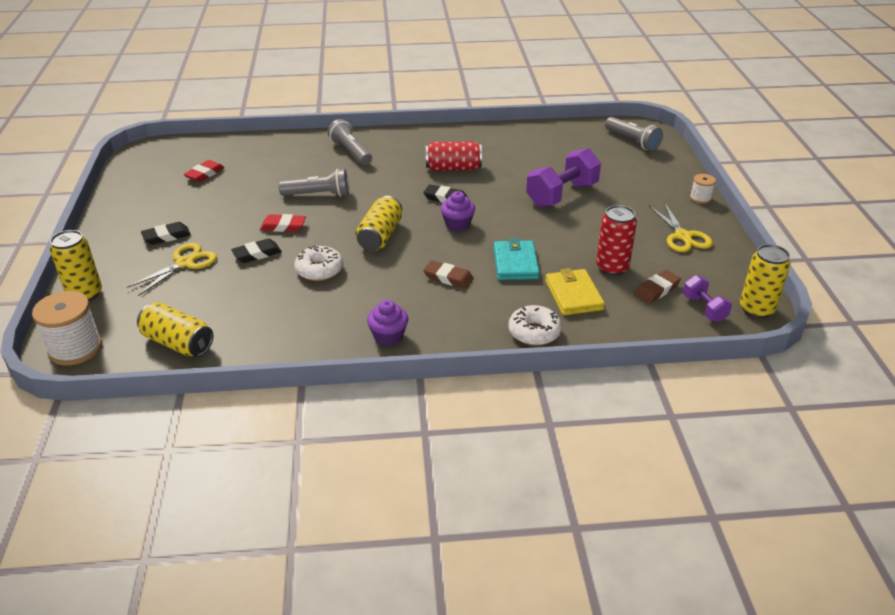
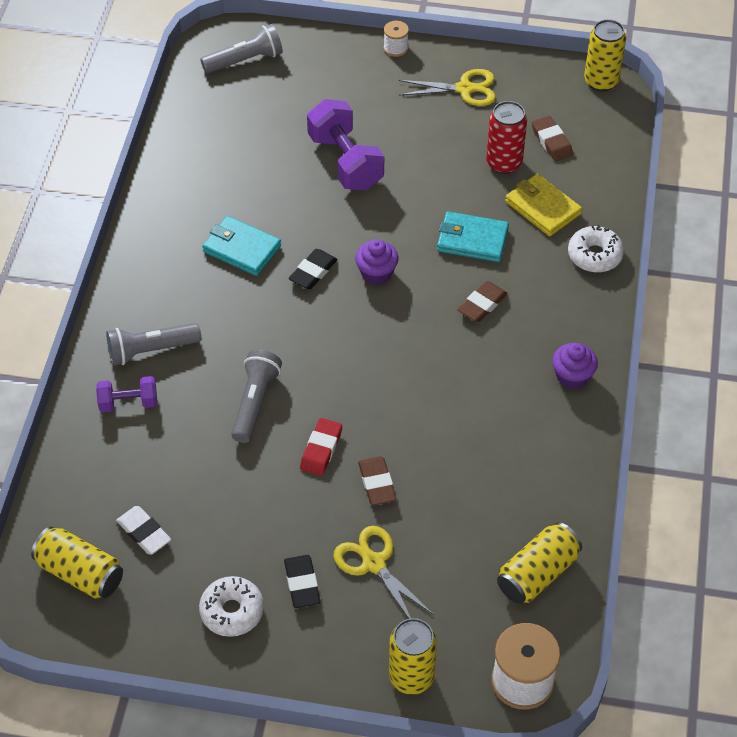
camera: 75 degrees left, 15 degrees up
(205, 174) = (144, 532): red eraser -> white eraser
(257, 254) = (377, 483): black eraser -> brown eraser
(319, 270) = (431, 422): white donut -> white donut (232, 611)
(380, 236) = (377, 352): yellow can -> yellow can (80, 573)
(453, 168) = (241, 249): red can -> turquoise wallet
(573, 295) = (542, 208): yellow wallet -> yellow wallet turned 45 degrees clockwise
(704, 308) = (590, 117): purple dumbbell -> purple dumbbell (128, 403)

